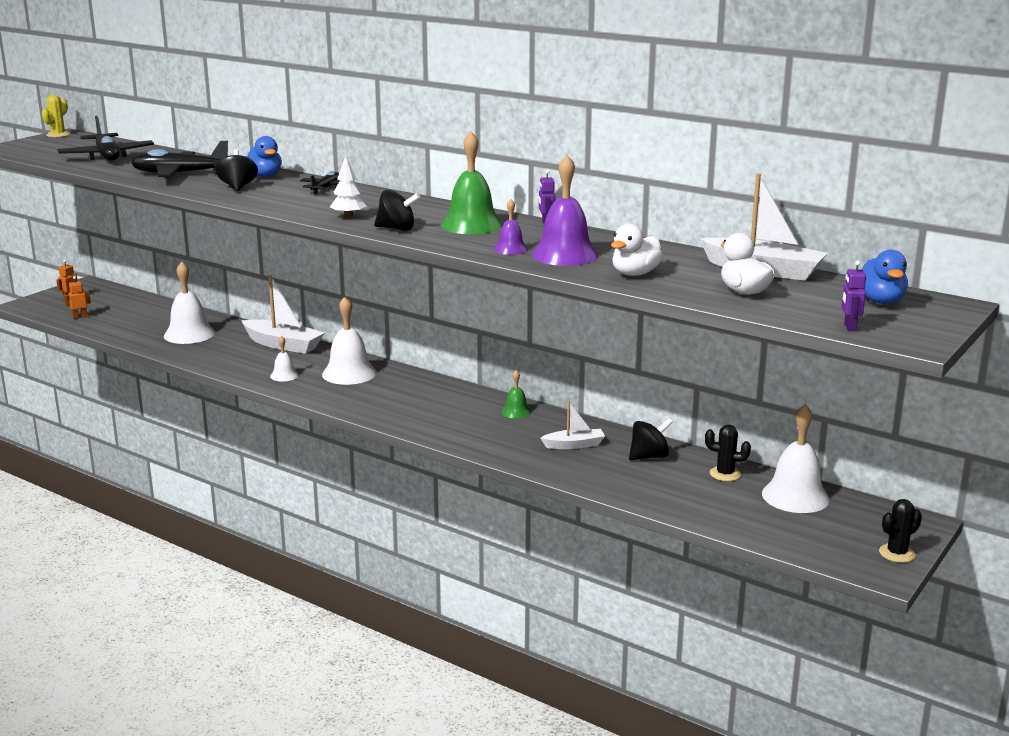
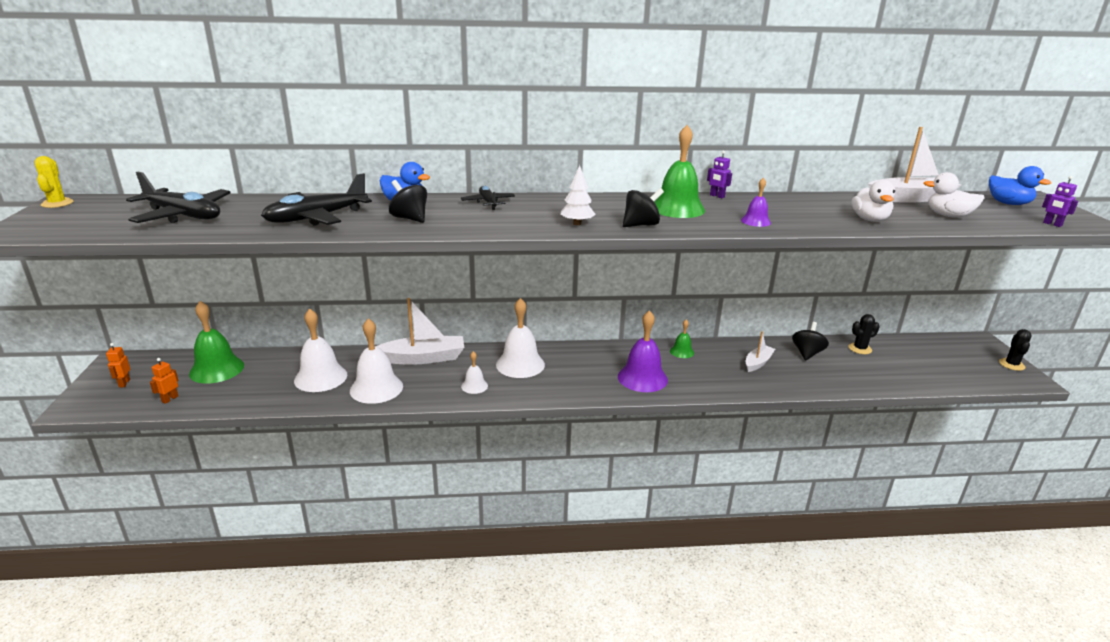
camera: 40 degrees left, 5 degrees up
(134, 308) = (217, 369): none -> green bell
(565, 255) = (796, 217): purple bell -> purple bell (642, 378)
(795, 496) = (912, 348): white bell -> white bell (376, 388)

